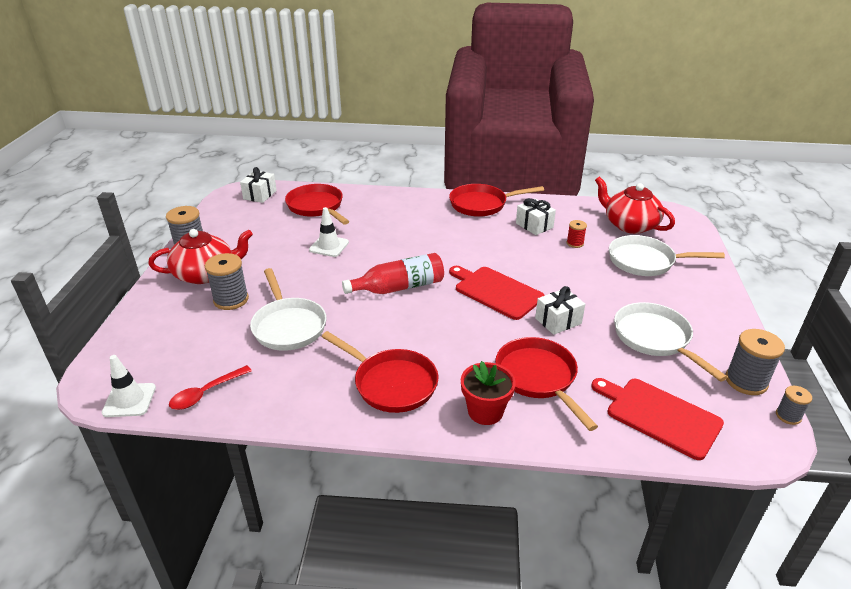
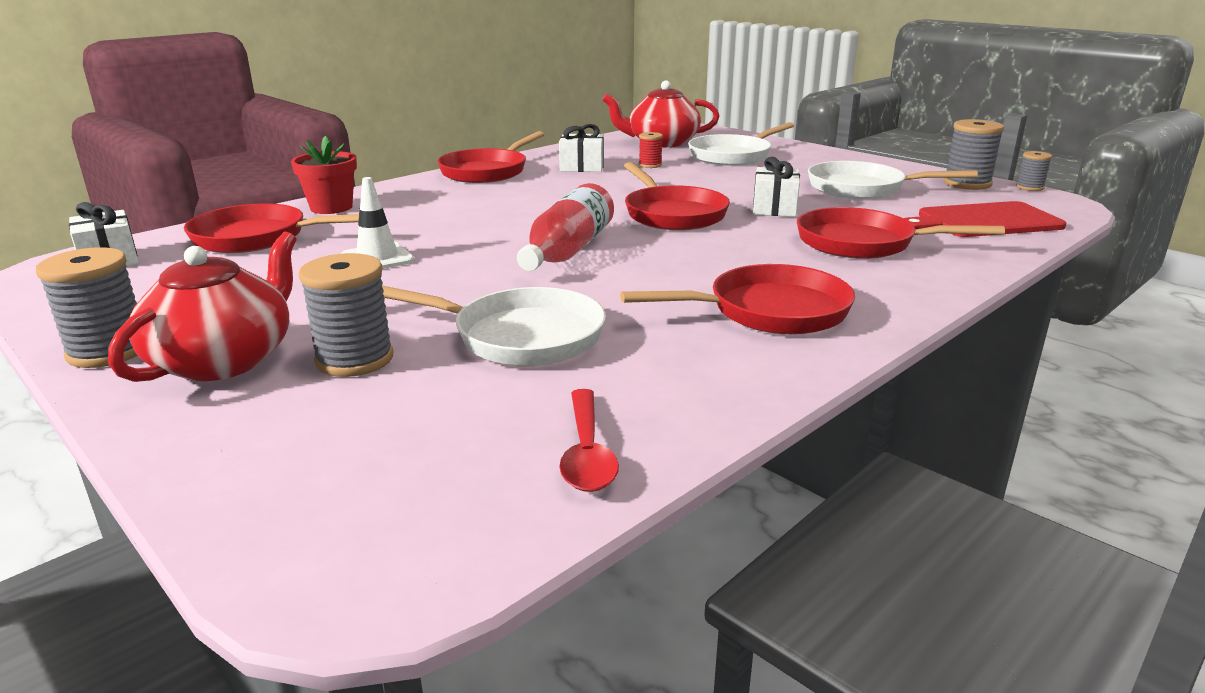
camera: 50 degrees left, 10 degrees down
(129, 400) = (479, 547): white traffic cone -> none
(485, 411) = (893, 282): red flower pot -> red flower pot (331, 207)
(496, 291) = (672, 214): red cutting board -> red pan

